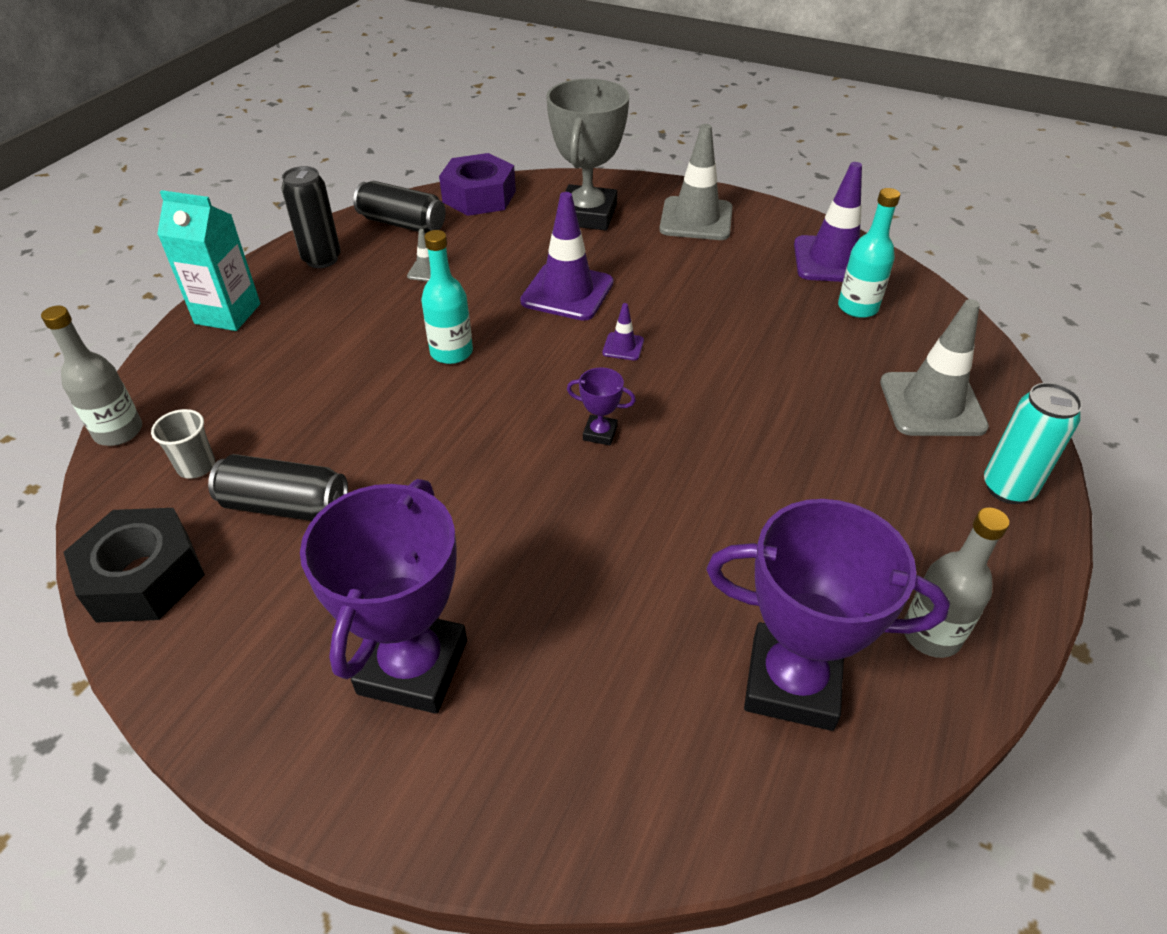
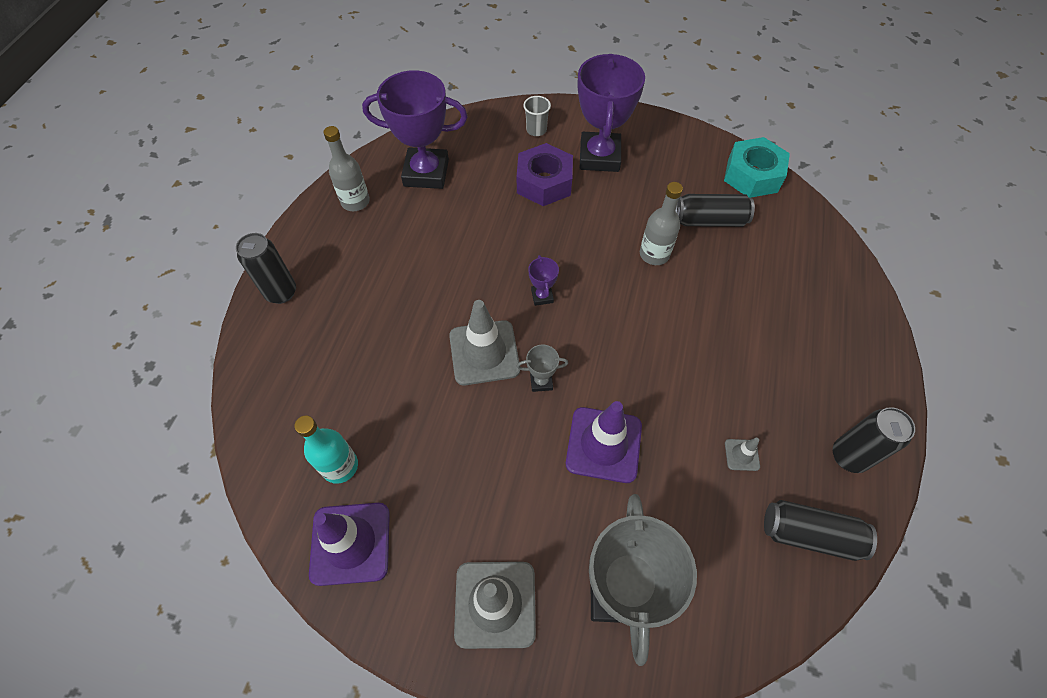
camera: 170 degrees right, 15 degrees up
(118, 432) = (847, 252): grey bottle -> grey bottle (654, 254)
(143, 577) = (752, 175): black nut -> turquoise nut
(196, 466) = (779, 236): grey cup -> grey cup (536, 130)
(227, 314) = (871, 369): turquoise carton -> none
(451, 352) = (672, 354): turquoise bottle -> none
(479, 196) = (755, 611): purple nut -> purple nut (544, 182)
(600, 433) = (542, 296): purple trophy -> purple trophy turned 75 degrees clockwise
(623, 347) = (541, 381): purple traffic cone -> grey trophy
(932, 404) = (308, 356): grey traffic cone -> grey traffic cone (484, 352)
(1008, 488) = (281, 292): turquoise can -> black can

